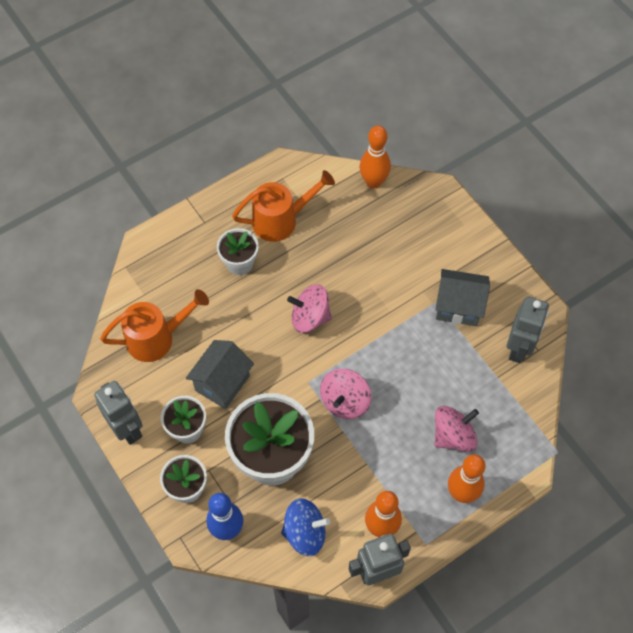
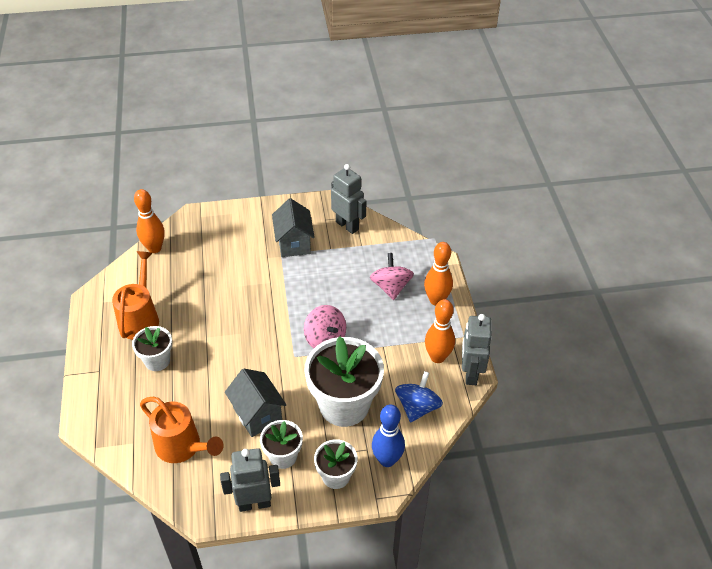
camera: 65 degrees left, 15 degrees down
(157, 338) = (183, 447): orange watering can -> orange watering can turned 120 degrees clockwise
(310, 317) = (240, 333): pink spinning top -> none
(458, 307) = (294, 243): grey house -> grey house turned 45 degrees counterclockwise

